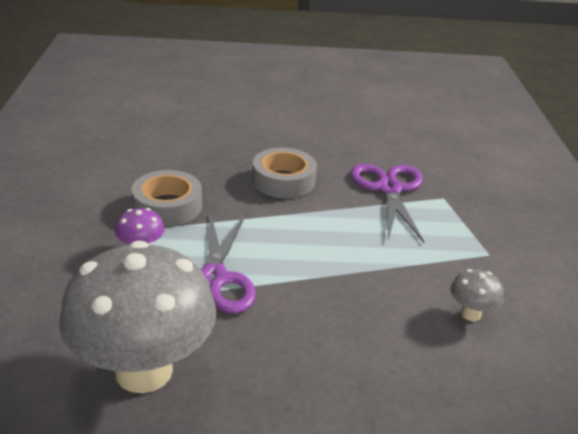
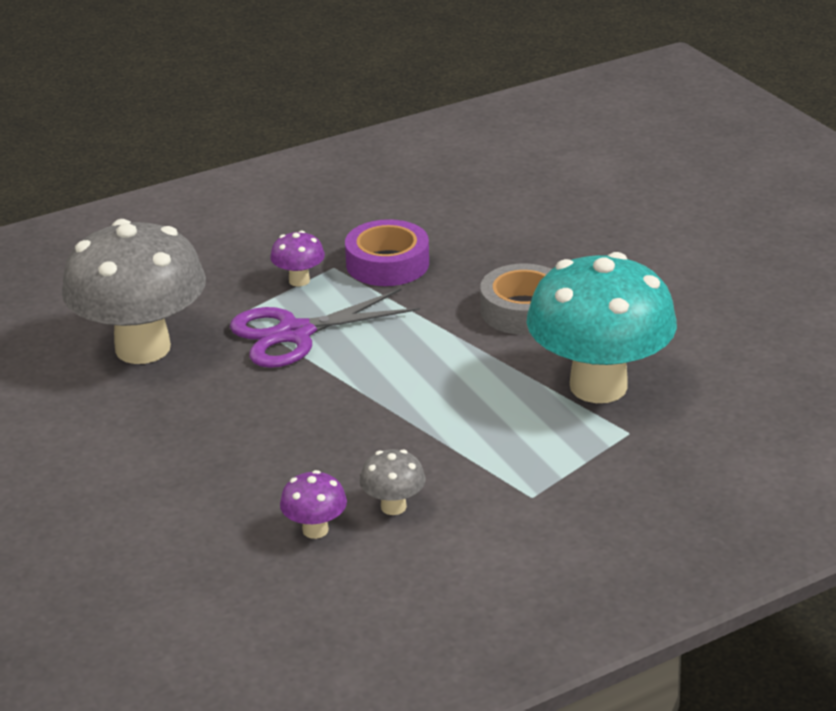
camera: 65 degrees right, 0 degrees up
(167, 206) = (387, 263): grey tape -> purple tape
(389, 189) = (598, 386): purple scissors -> turquoise mushroom
(480, 362) = (315, 530): none -> purple mushroom

